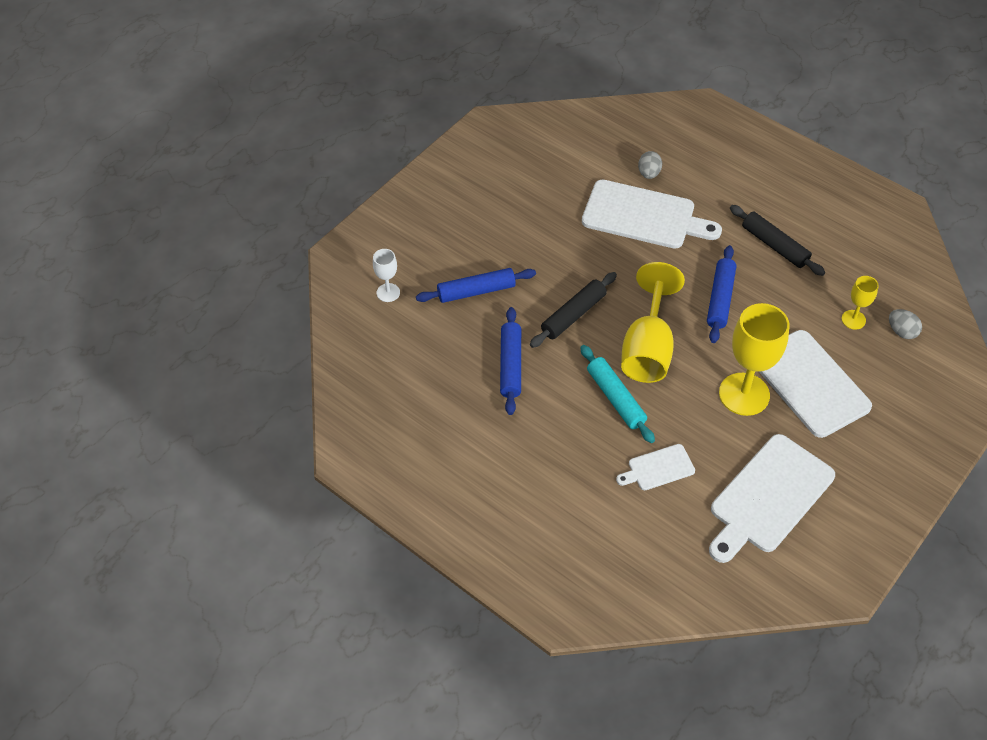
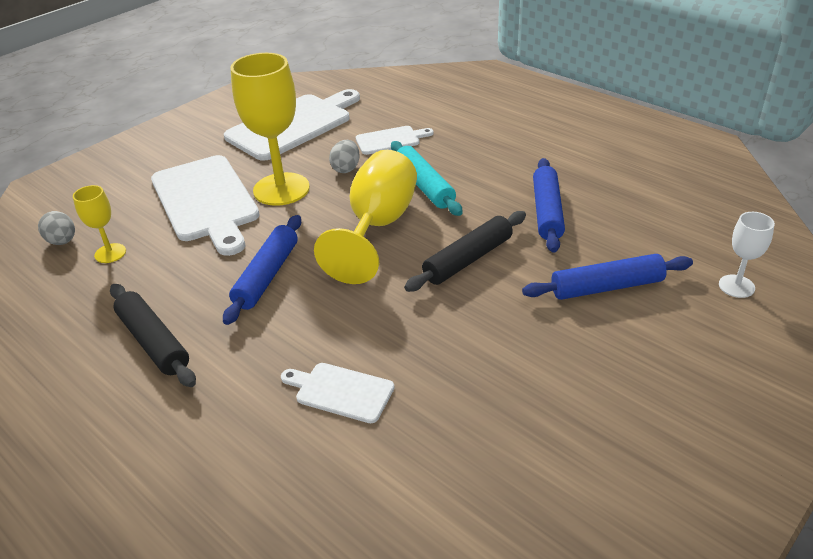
camera: 175 degrees left, 15 degrees down
(644, 216) = (340, 392): white cutting board -> white cutting board, size x0.50
(649, 173) = (310, 474): grey egg -> grey egg (346, 168)

